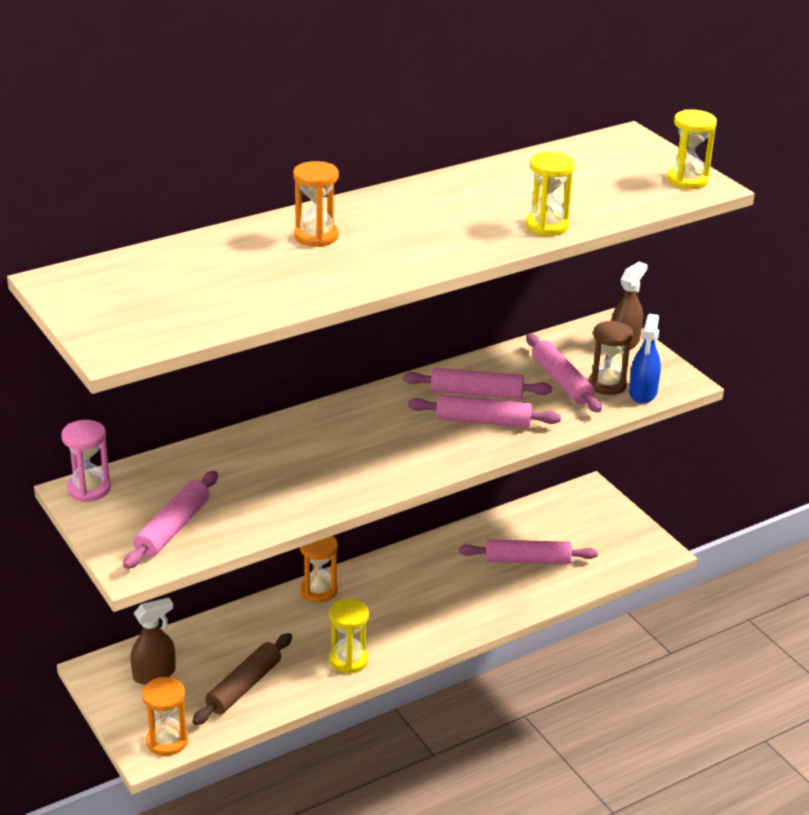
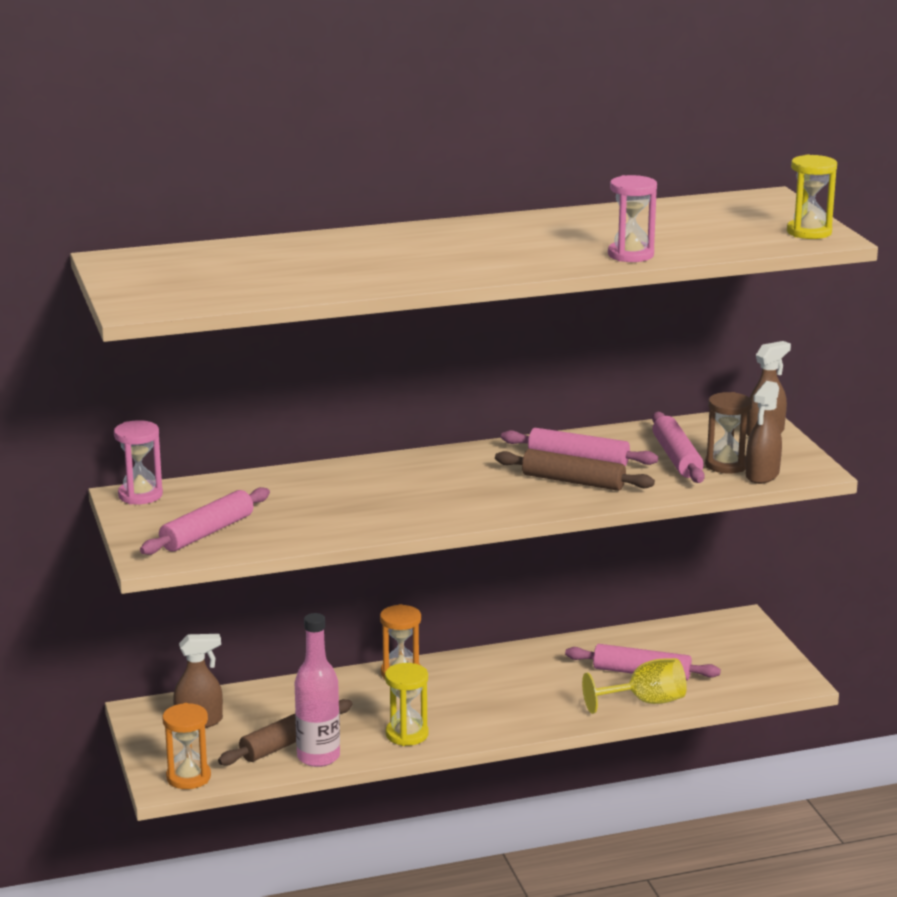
camera: 15 degrees right, 10 degrees down
(278, 698) = (318, 757): none -> pink bottle
(316, 236) = (386, 246): orange hourglass -> none
(483, 421) = (573, 481): pink rolling pin -> brown rolling pin
(542, 592) = (645, 702): none -> yellow goblet
(547, 226) = (630, 255): yellow hourglass -> pink hourglass
(642, 393) = (762, 475): blue spray bottle -> brown spray bottle

